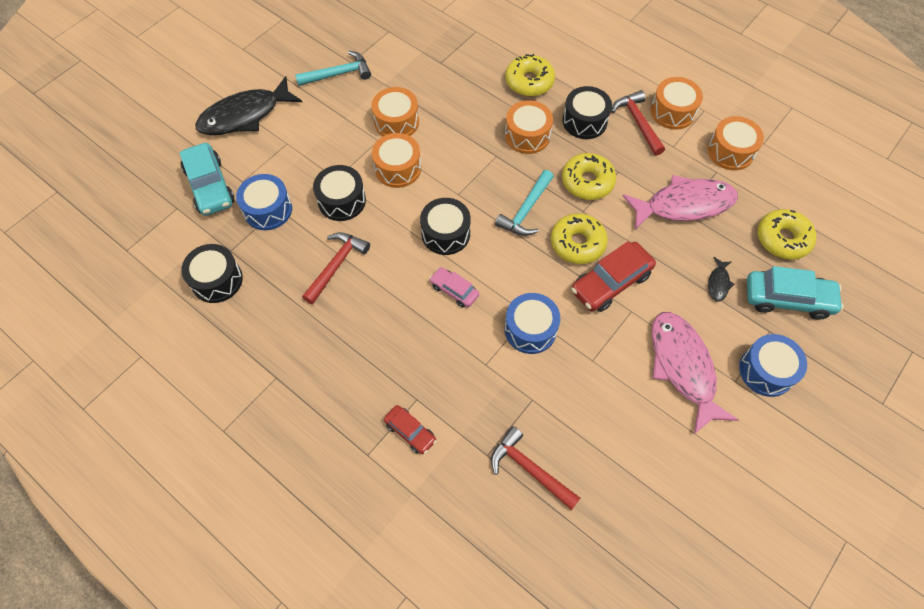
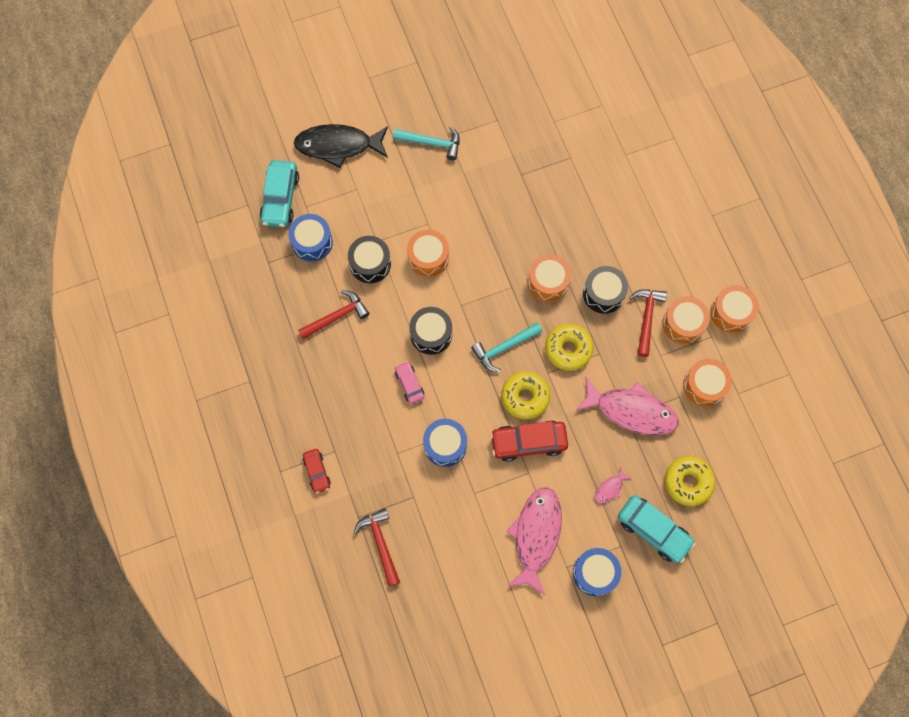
camera: 30 degrees right, 10 degrees up
(217, 280) = (247, 282): black drum -> none
(396, 122) = (452, 214): orange drum -> orange drum (731, 313)
(529, 82) = (582, 232): yellow donut -> none
(718, 283) = (610, 488): black fish -> pink fish

